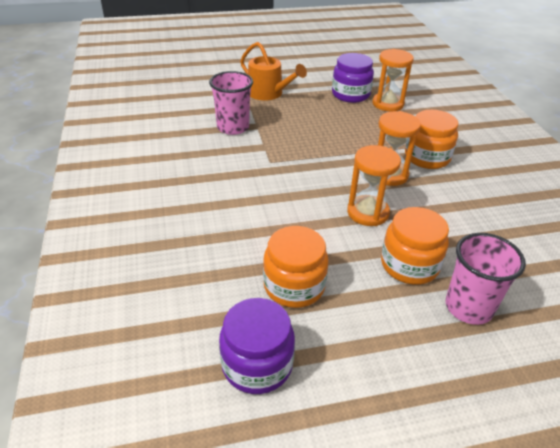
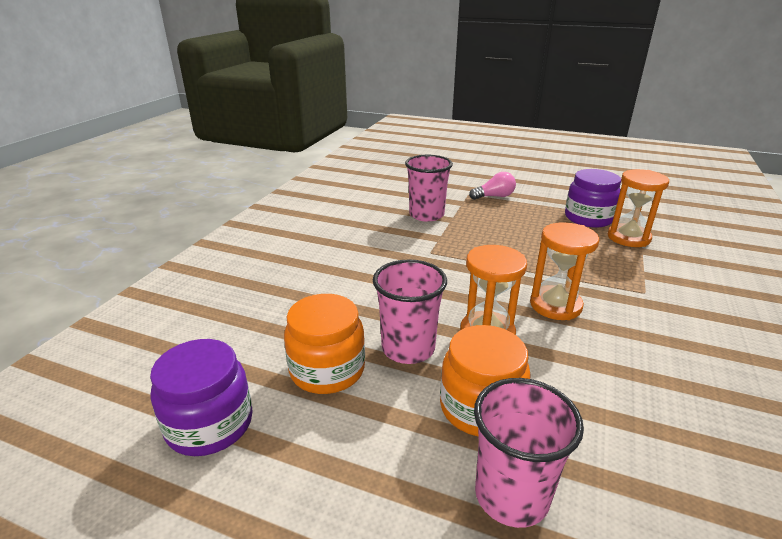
camera: 35 degrees right, 10 degrees down
(268, 93) = (494, 196): orange watering can -> pink light bulb
(330, 245) = (408, 348): none -> pink cup
(427, 157) = (627, 304): orange jar -> none

